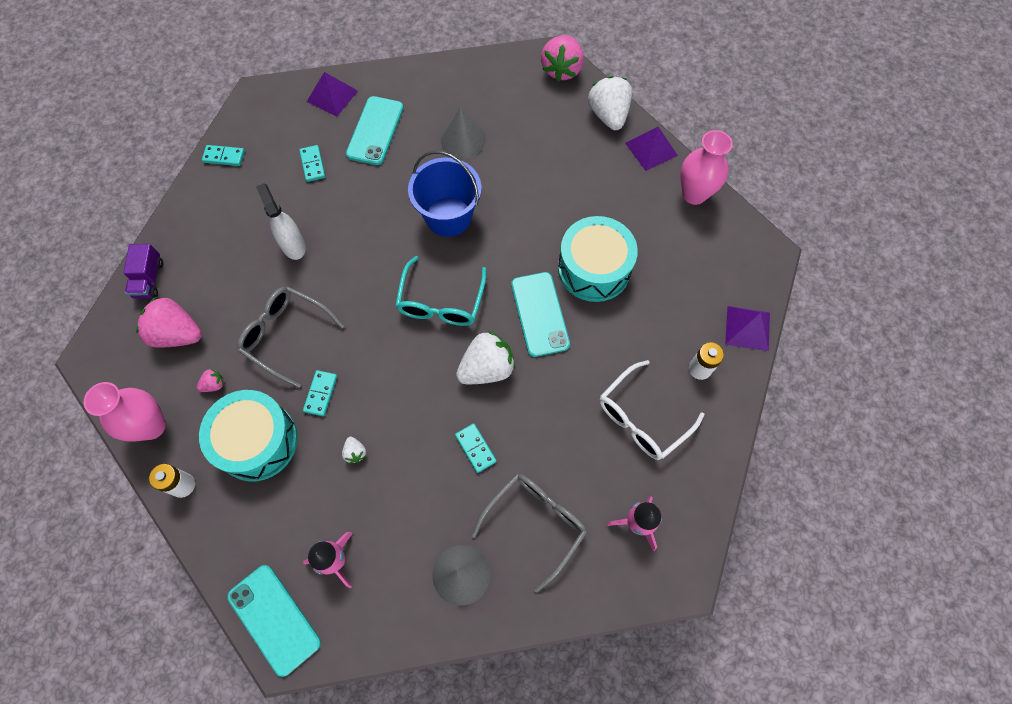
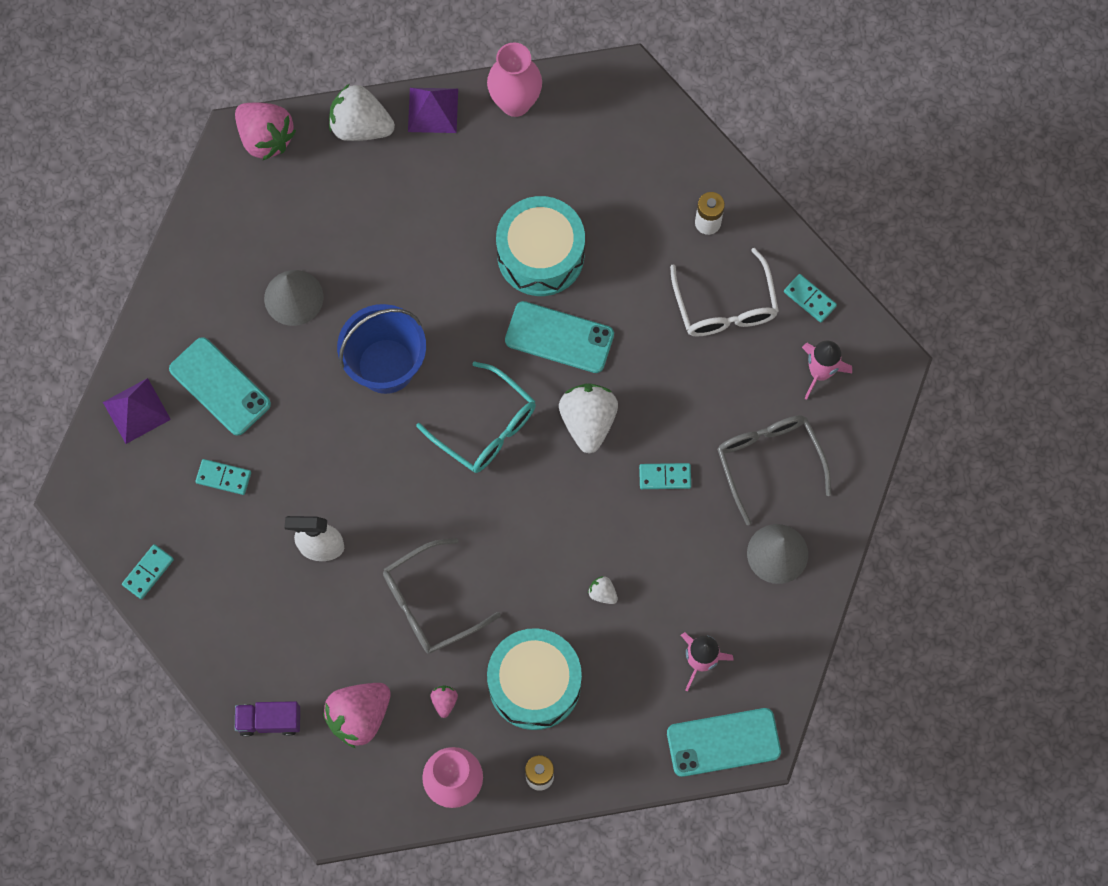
camera: 60 degrees left, 5 degrees up
(149, 279) = (269, 721): purple truck -> purple truck turned 150 degrees clockwise
(320, 393) = (519, 598): turquoise domino -> turquoise domino (809, 299)
(355, 452) = (602, 593): white strawberry -> white strawberry turned 150 degrees counterclockwise
(747, 328) = (693, 151): purple pyramid -> none

